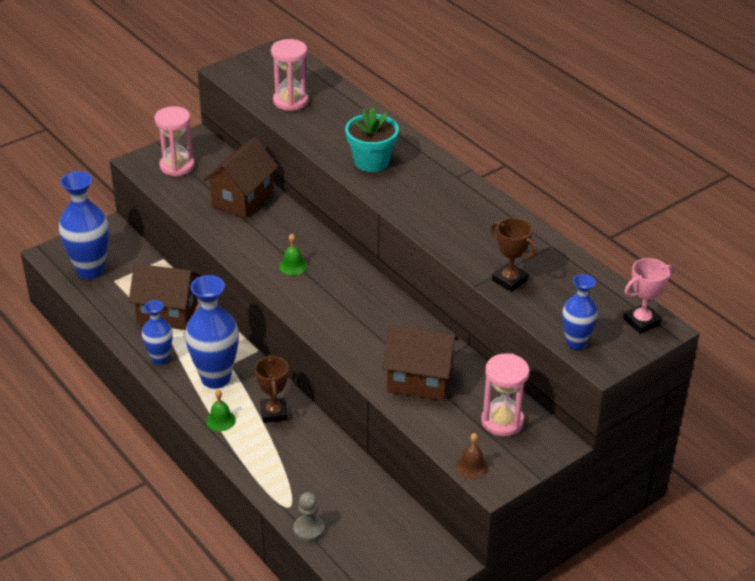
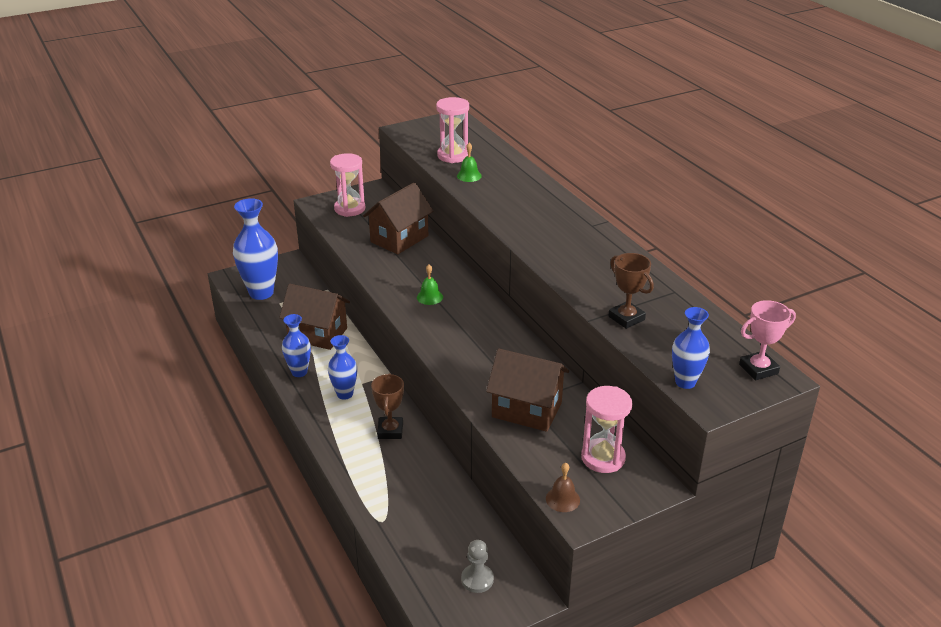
camera: 10 degrees right, 5 degrees down
(215, 378) = (345, 394): blue vase -> blue vase, size x0.59
(220, 420) = (338, 432): green bell -> green bell (469, 176)
(308, 529) = (395, 546): grey pawn -> grey pawn (477, 579)
(371, 161) = (514, 207): turquoise flower pot -> none

